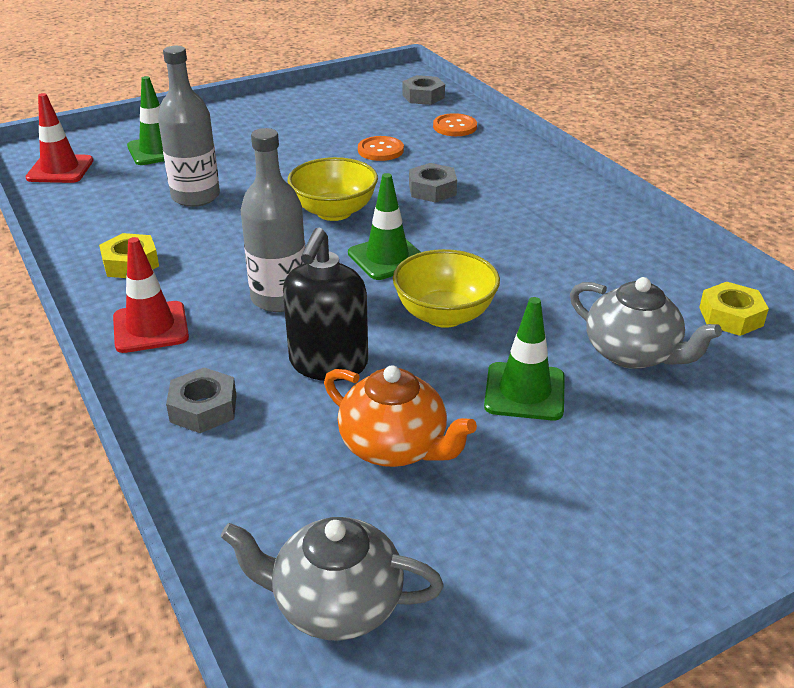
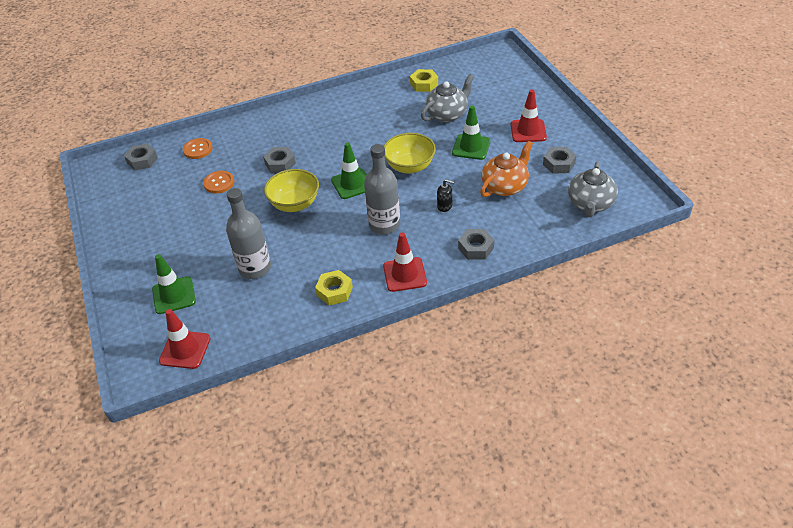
camera: 80 degrees left, 10 degrees up
(328, 364) = (445, 206): black soap dispenser -> black soap dispenser, size x0.46
(491, 543) = (559, 164): none -> grey nut
(613, 485) = (528, 131): none -> red traffic cone

